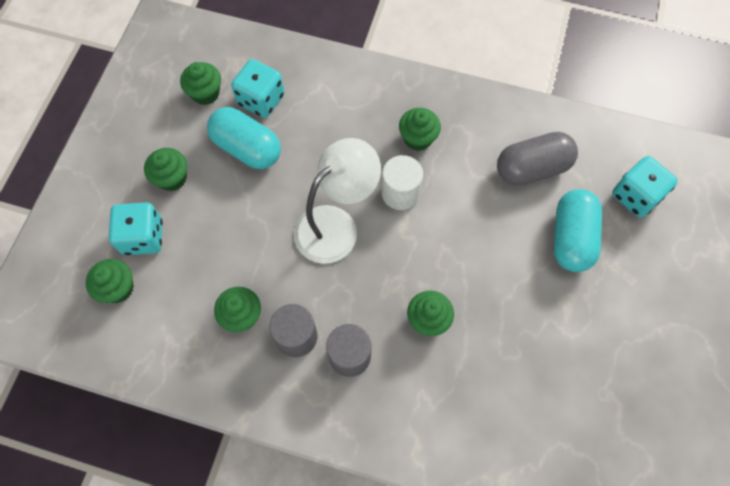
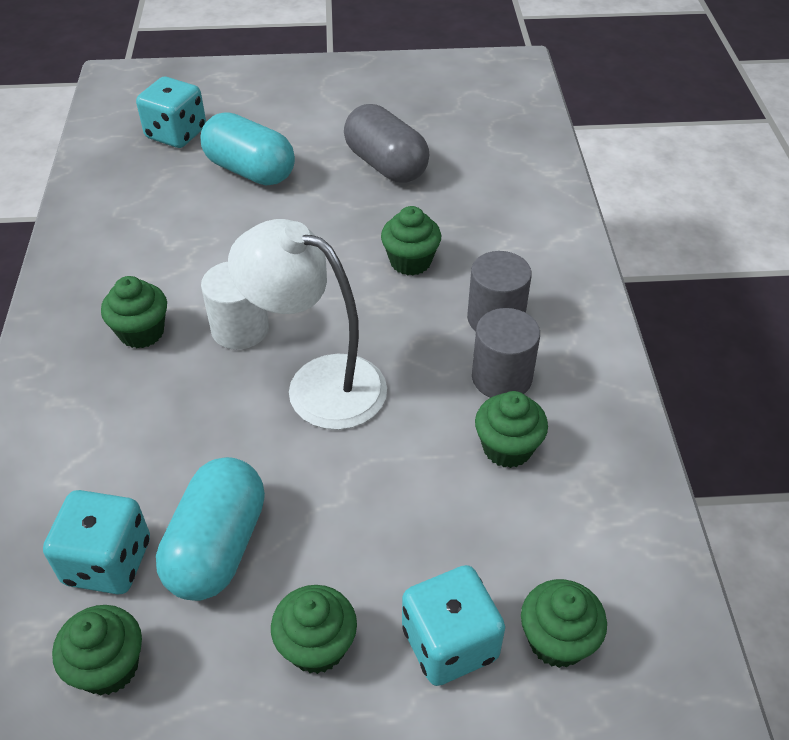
camera: 110 degrees left, 20 degrees down
(532, 168) = (161, 216): grey capsule -> grey capsule (386, 165)
(571, 238) = (250, 171): turquoise capsule -> turquoise capsule turned 45 degrees clockwise

